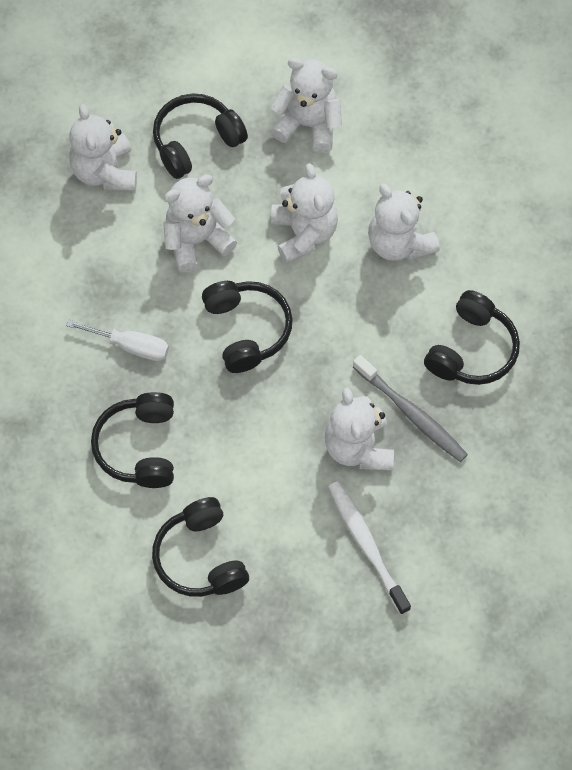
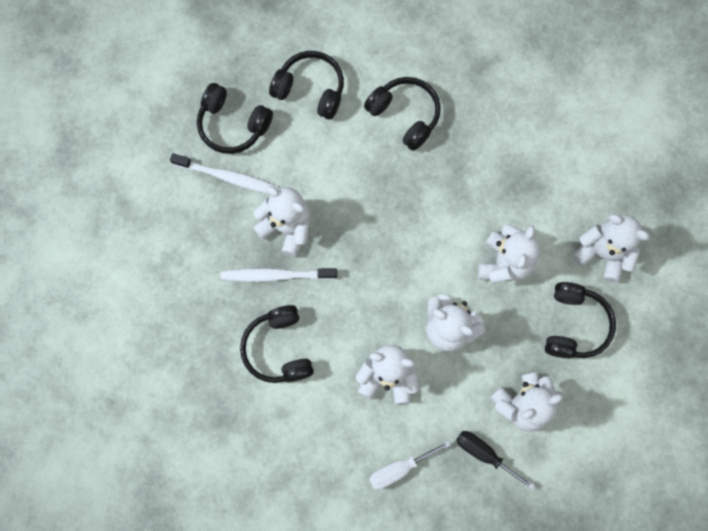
camera: 135 degrees right, 10 degrees up
(130, 346) = (471, 165): white screwdriver -> white screwdriver (399, 468)
(247, 330) = (418, 236): black headphones -> black headphones (233, 125)
(380, 117) = (485, 454): none -> black screwdriver
(412, 414) = (276, 275): grey toothbrush -> white toothbrush

